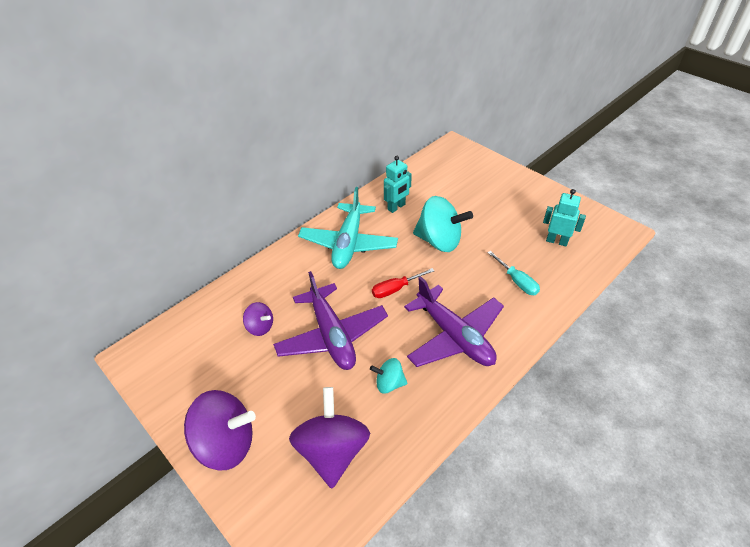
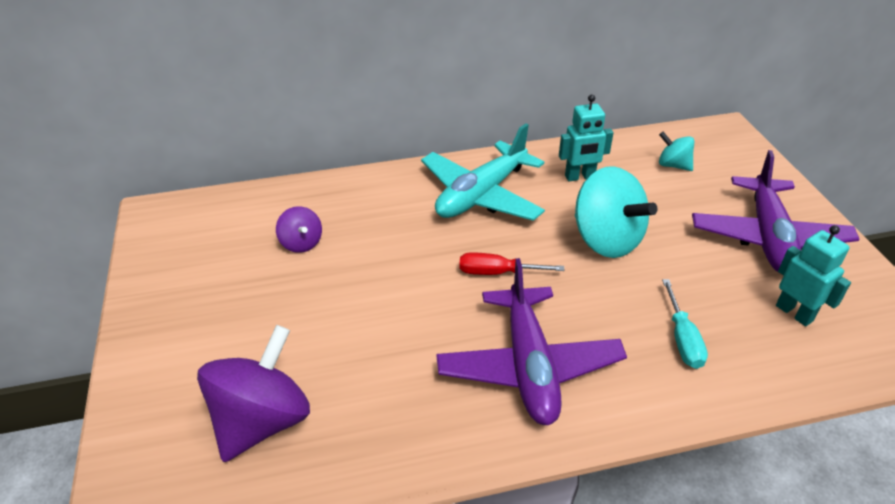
camera: 30 degrees right, 5 degrees down
(226, 443) = (162, 348): purple spinning top -> none
(332, 335) = (373, 290): purple plane -> purple plane (768, 237)
(389, 383) = (394, 380): turquoise spinning top -> turquoise spinning top (673, 165)

